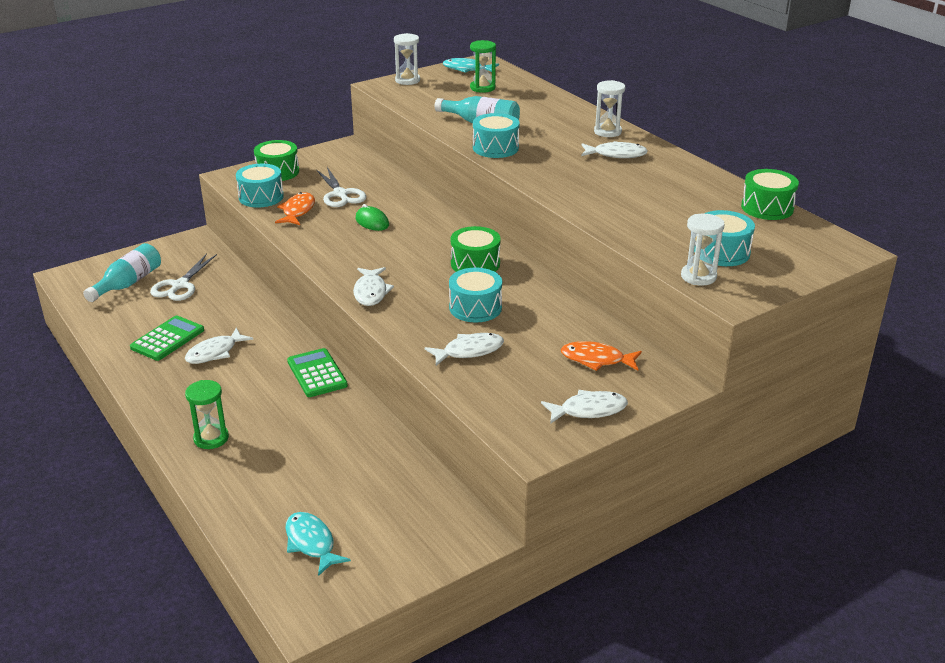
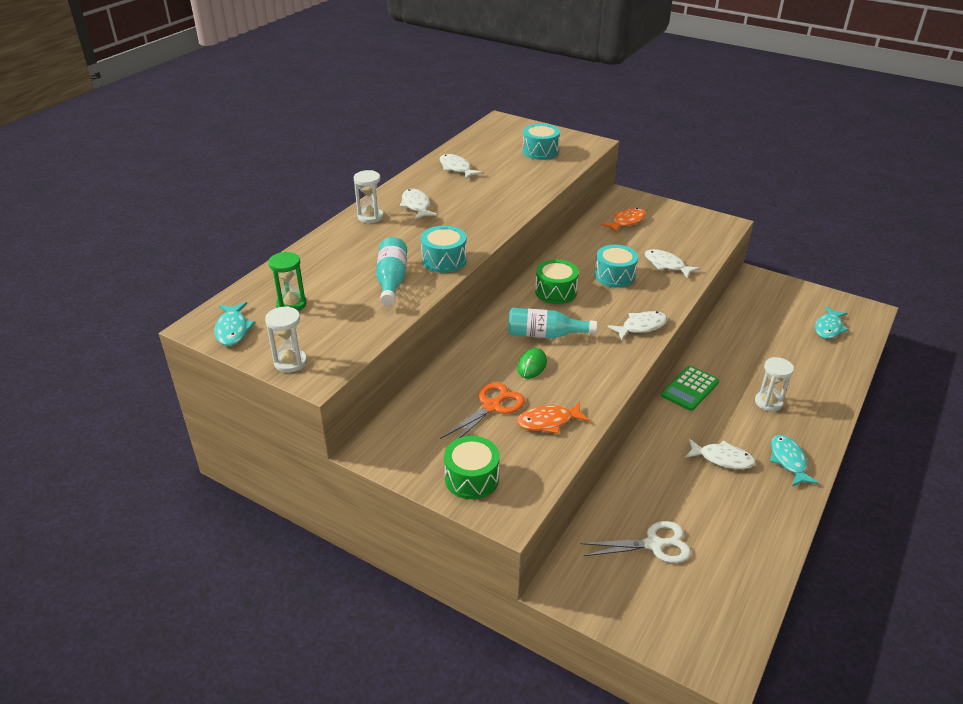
camera: 115 degrees left, 5 degrees up
(128, 283) = (686, 594): turquoise bottle -> turquoise bottle (545, 335)
(167, 339) = (736, 501): green calculator -> none
(169, 389) = (788, 461): none -> turquoise fish
(211, 438) = (806, 409): green hourglass -> none
(261, 197) = (539, 463): turquoise drum -> none
(340, 194) = (492, 407): white scissors -> orange scissors
(588, 410) = (676, 215): white fish -> white fish (456, 168)
(596, 360) = (626, 221): orange fish -> orange fish turned 120 degrees counterclockwise
(698, 276) = (578, 154): white hourglass -> white hourglass (768, 402)
(767, 208) = (464, 145): green drum -> none

